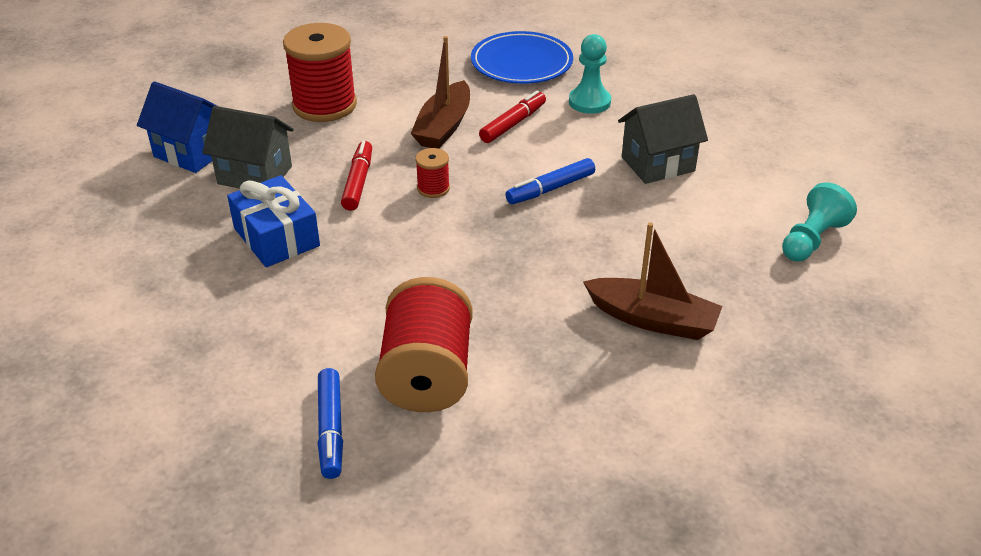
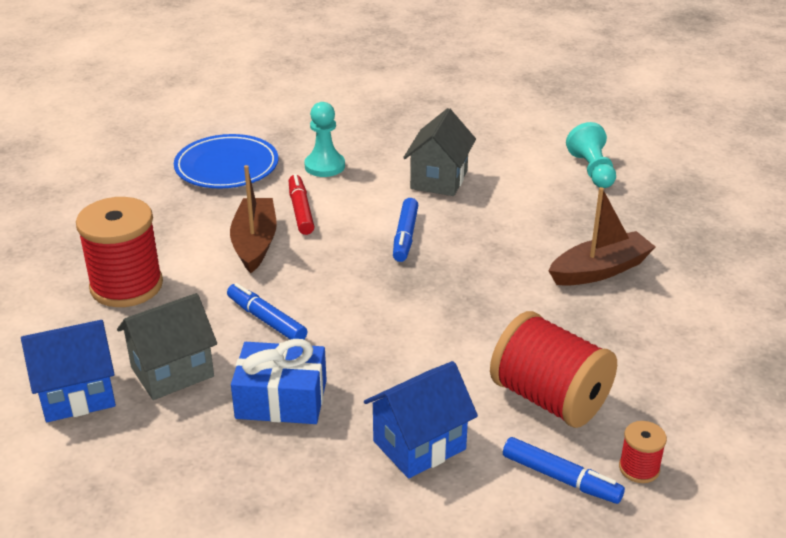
camera: 50 degrees left, 5 degrees down
(293, 330) = (419, 445): none -> blue house
(358, 182) = (266, 320): red marker -> blue marker
(433, 188) = (329, 287): red spool -> red spool (639, 468)
(443, 127) = (255, 243): brown boat -> brown boat turned 150 degrees counterclockwise

